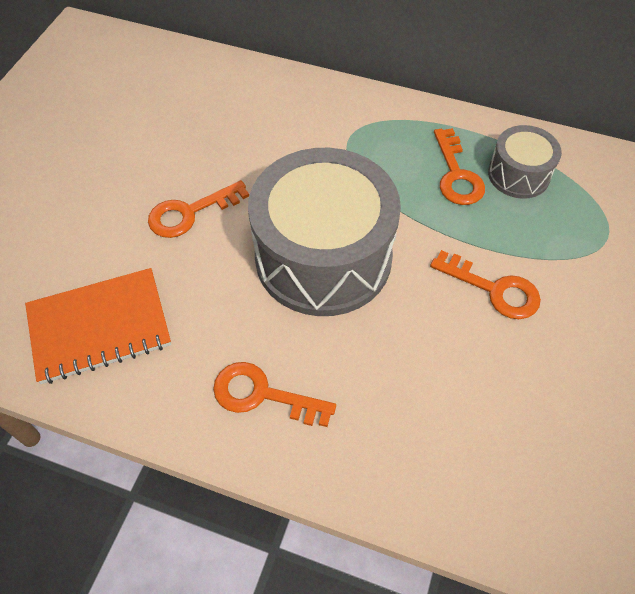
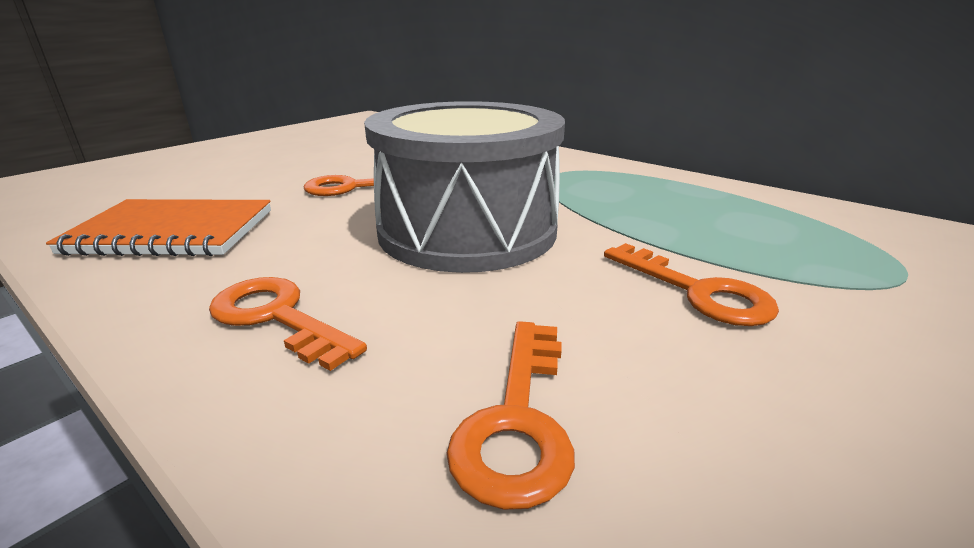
camera: 20 degrees right, 30 degrees down
(456, 175) = (671, 206): orange key -> orange key (518, 421)
(518, 174) = (757, 216): grey drum -> none

